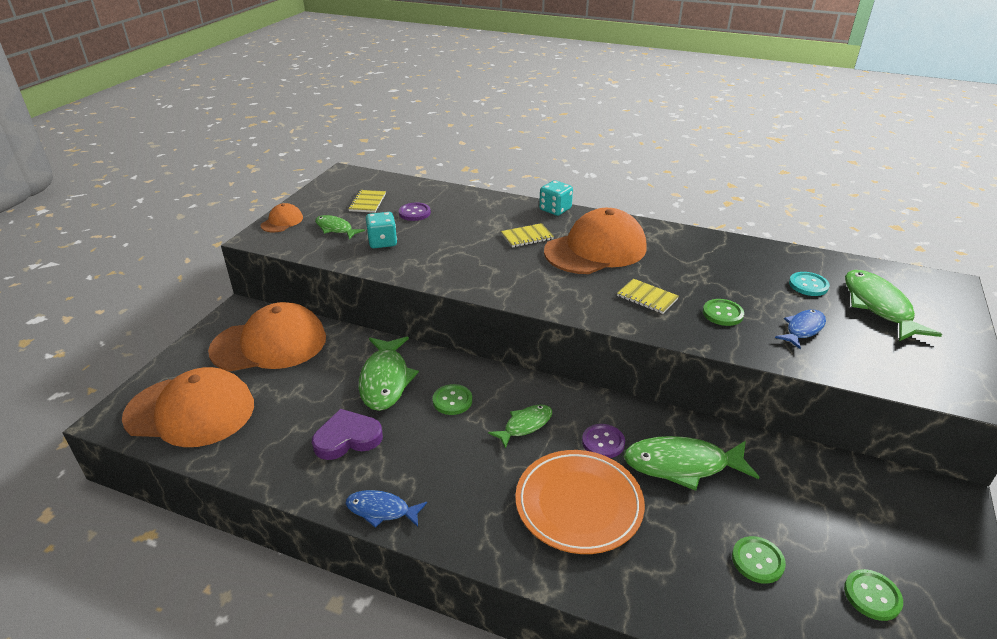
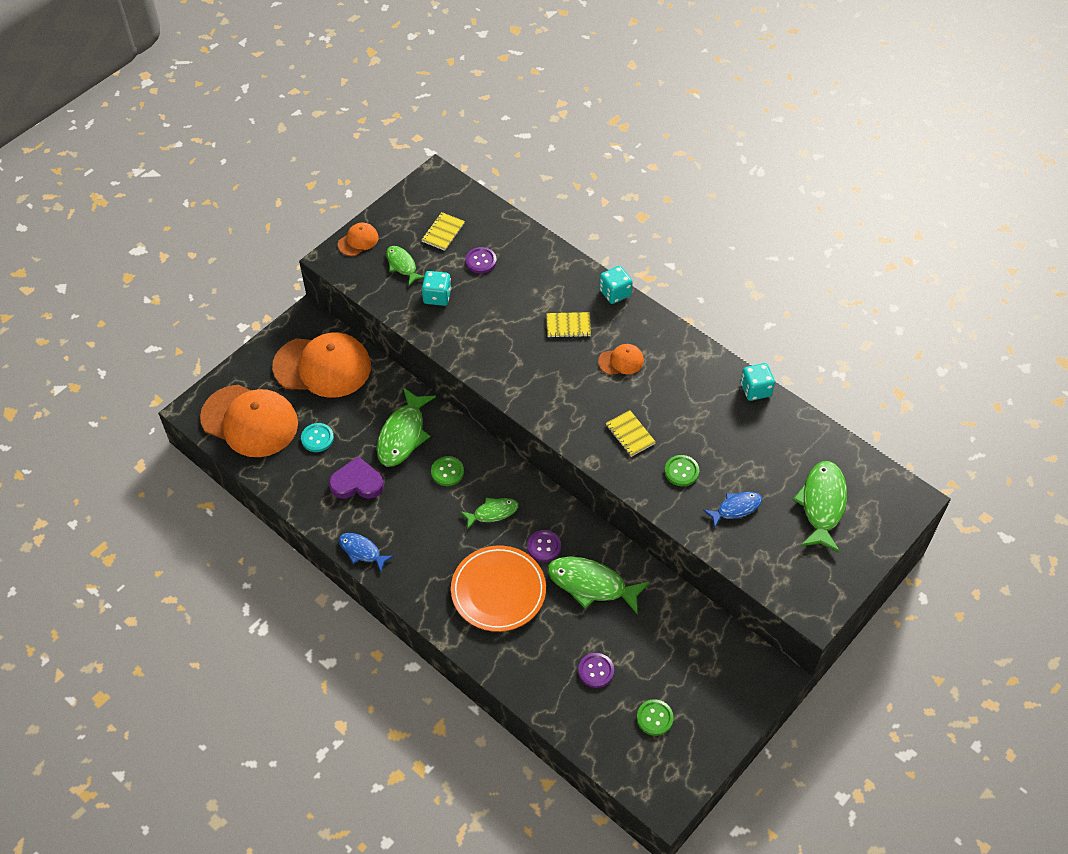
camera: 20 degrees right, 20 degrees up
(595, 249) = (621, 361): orange cap -> orange cap, size x0.45
(734, 243) = (755, 389): none -> turquoise dice
(757, 561) = (596, 671): green button -> purple button
(808, 285) = (781, 462): turquoise button -> turquoise button (317, 438)

